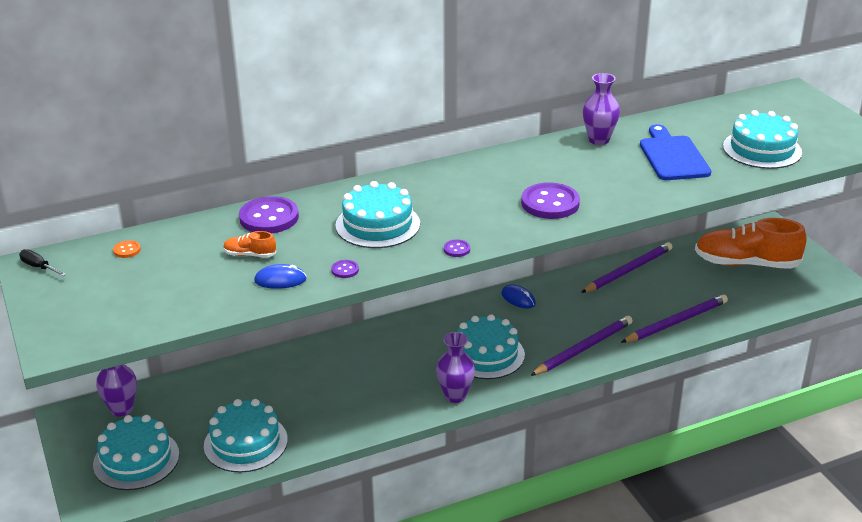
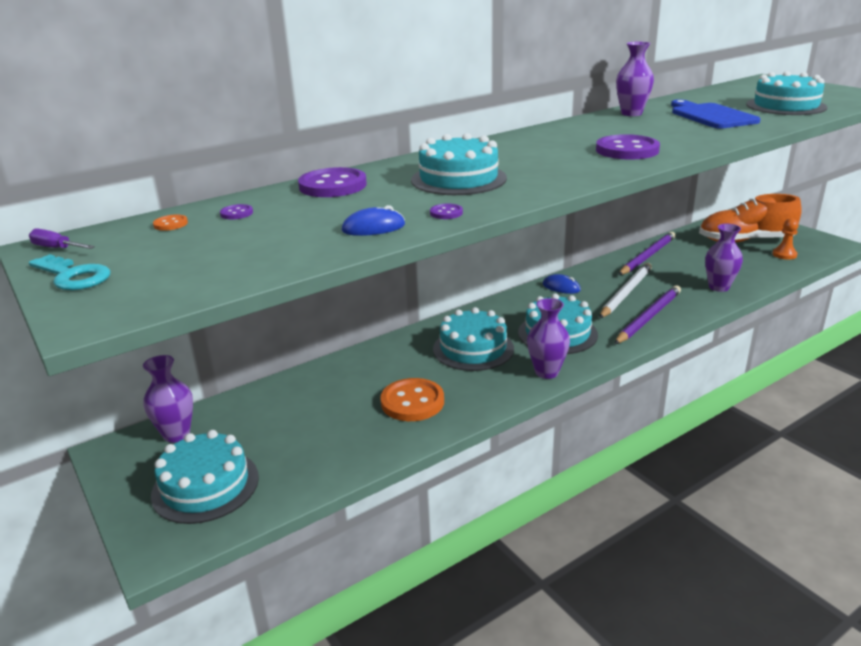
camera: 10 degrees left, 5 degrees down
(38, 267) = (56, 248): black screwdriver -> purple screwdriver
(48, 301) = (73, 276): none -> turquoise key
(245, 443) = (335, 448): turquoise cake -> turquoise cake (473, 349)
(250, 255) = (325, 213): orange shoe -> none
(325, 408) = (412, 402): none -> orange button
(456, 249) = (560, 187): purple button -> purple button (236, 213)
(578, 315) = (625, 293): none -> white pencil
(676, 322) = (718, 287): purple pencil -> purple vase
(774, 289) = (784, 254): none -> orange pawn

